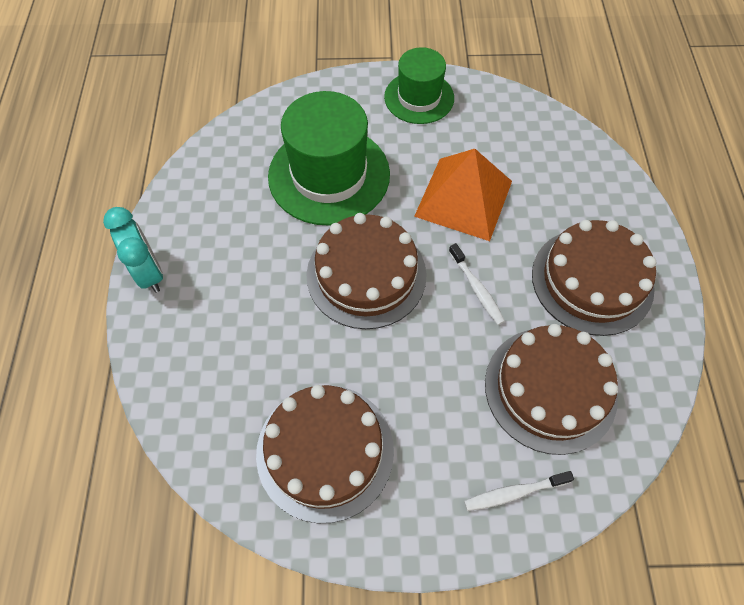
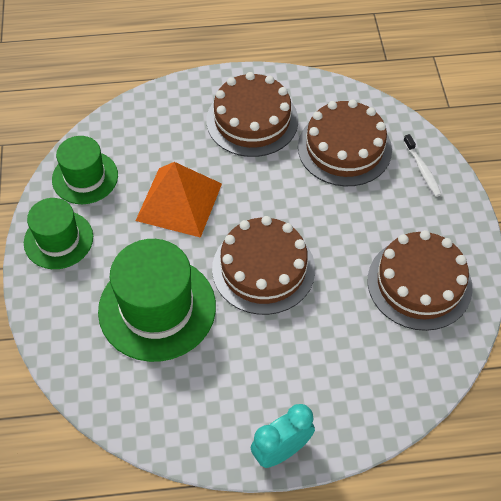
camera: 95 degrees left, 5 degrees down
(477, 289) = (268, 191): white toothbrush -> none
(498, 117) = (85, 177): none -> green hat

